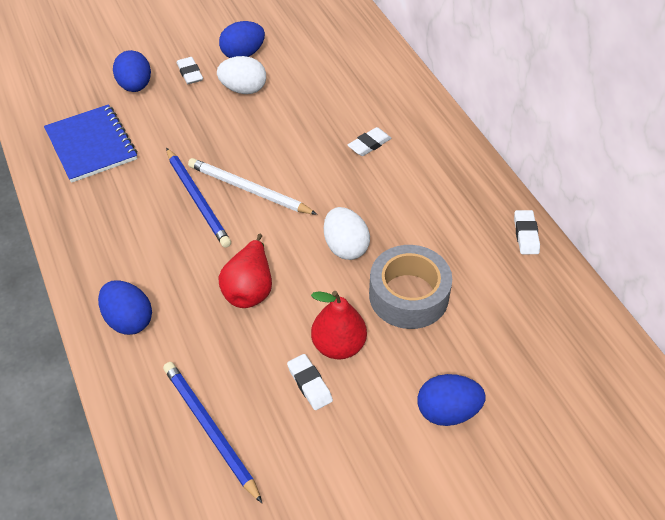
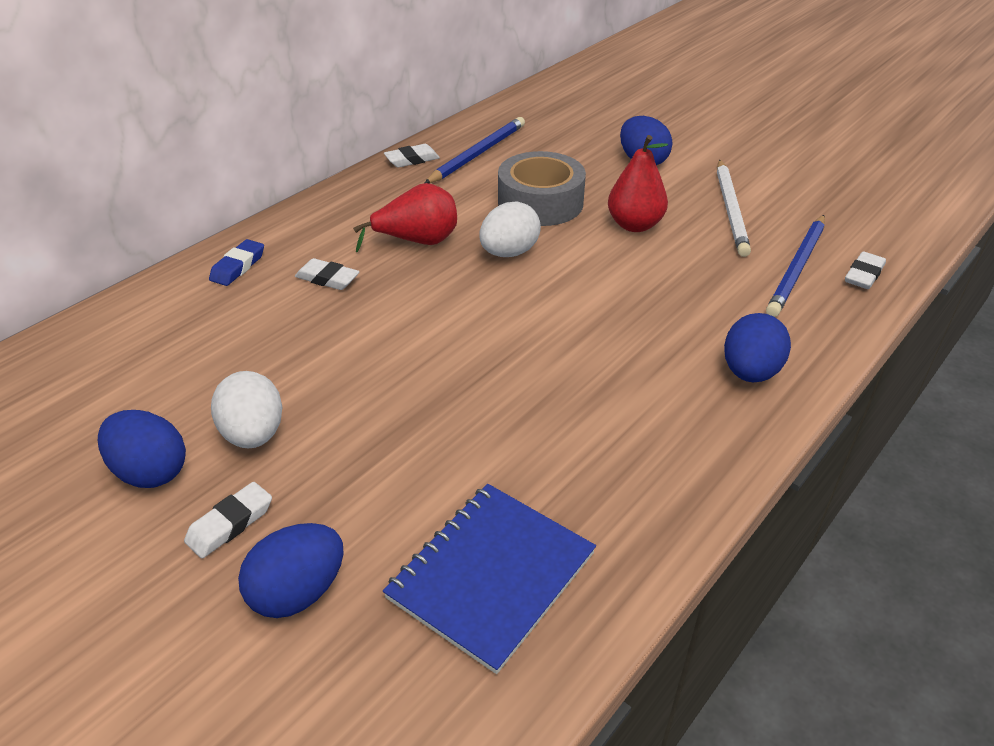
camera: 115 degrees left, 10 degrees down
(198, 199) = (522, 391): blue pencil -> blue pencil (477, 154)
(249, 190) = (472, 351): white pencil -> white pencil (731, 210)
(249, 288) = (621, 298): red pear -> red pear (417, 241)
(309, 384) = (691, 229): white eraser -> white eraser (863, 275)
(408, 107) = (238, 267): none -> blue eraser

